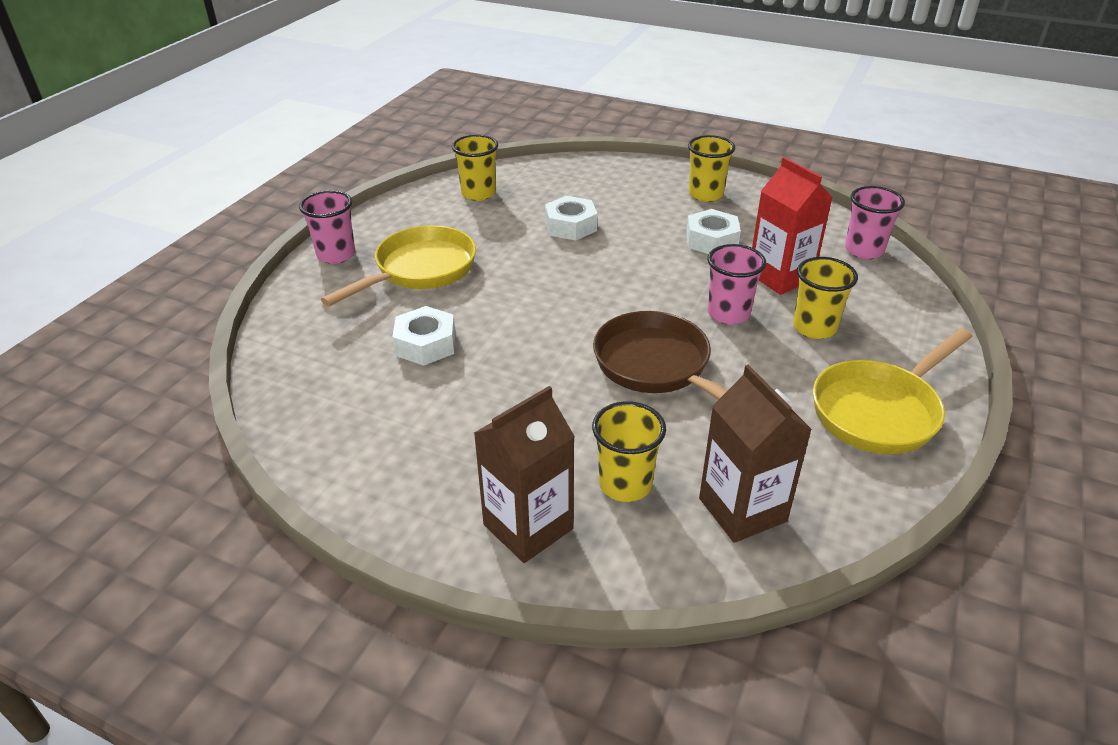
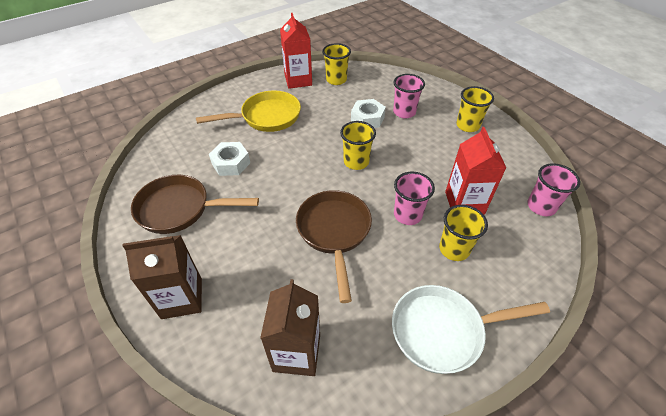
camera: 30 degrees right, 10 degrees up
(336, 255) = (236, 93): pink cup -> pink cup (404, 112)
(406, 428) = (180, 209): none -> brown pan
(420, 210) = (298, 80): none -> red carton
(625, 484) = (250, 299): yellow cup -> yellow cup (356, 162)
(711, 240) = (442, 159): white nut -> none
(880, 411) = (443, 331): yellow pan -> white pan

